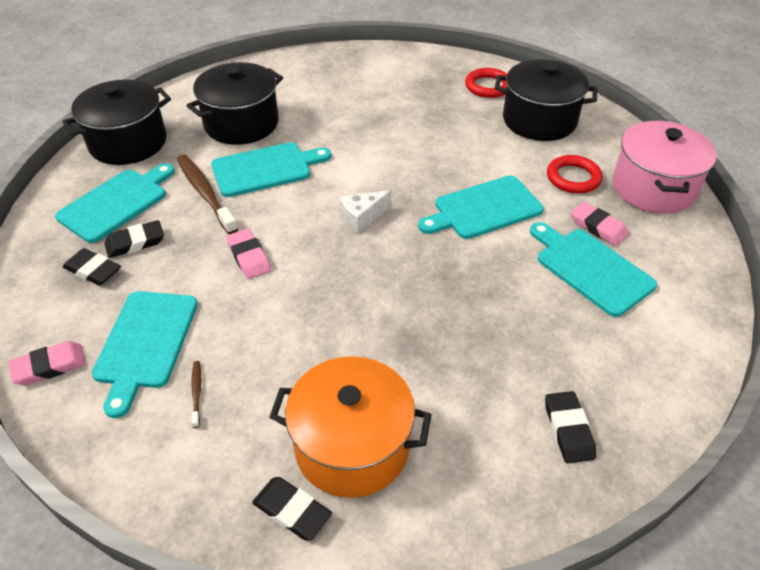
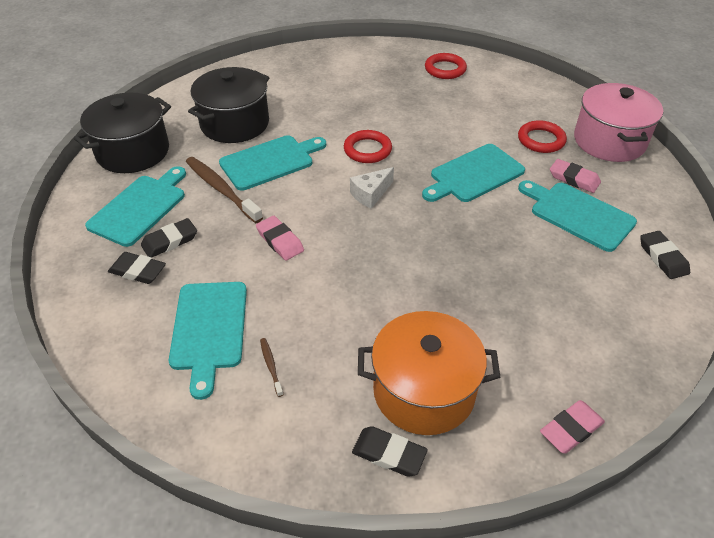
camera: 10 degrees left, 0 degrees up
(49, 366) = (125, 362): pink eraser -> pink eraser (571, 429)
(374, 167) = (367, 150): none -> red ring
(539, 120) = (498, 94): black pot -> none
(568, 429) = (600, 349): black eraser -> black eraser (663, 257)

